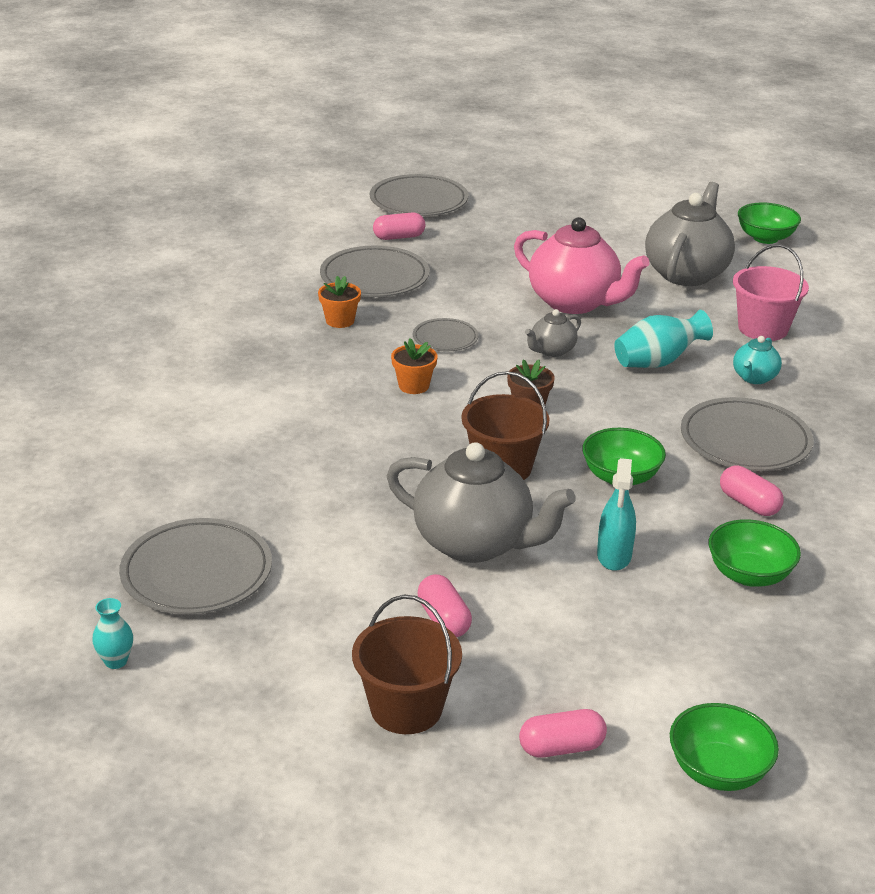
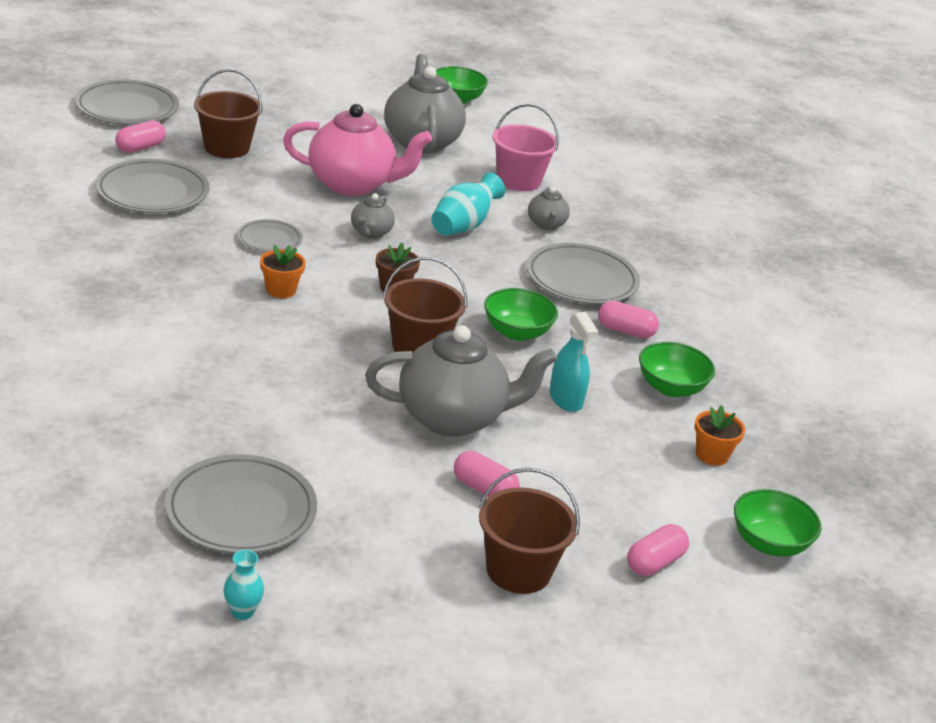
camera: 35 degrees left, 0 degrees up
(340, 321) = (158, 241): orange flower pot -> orange flower pot (712, 455)
(480, 249) = (226, 148): none -> brown bucket
(754, 378) = (546, 225): turquoise teapot -> grey teapot

